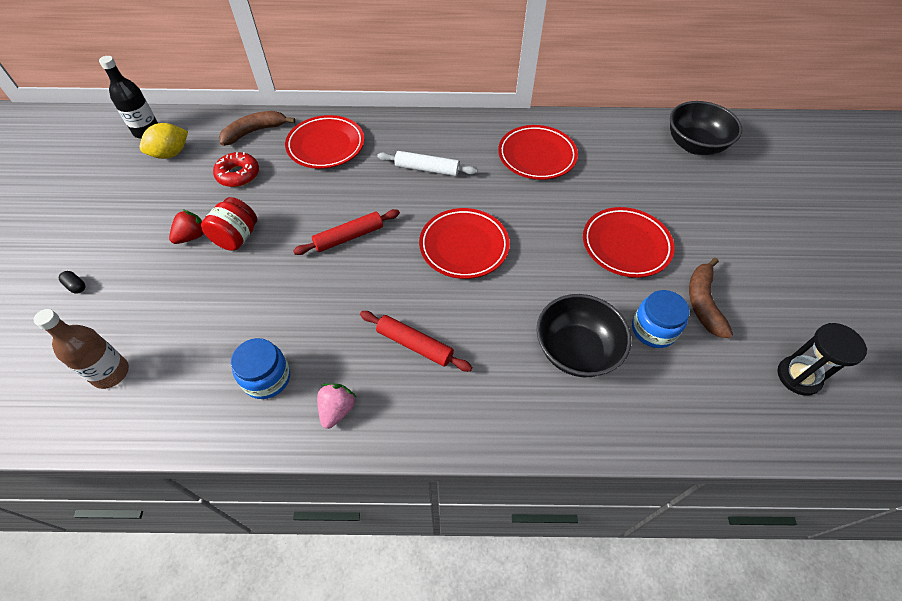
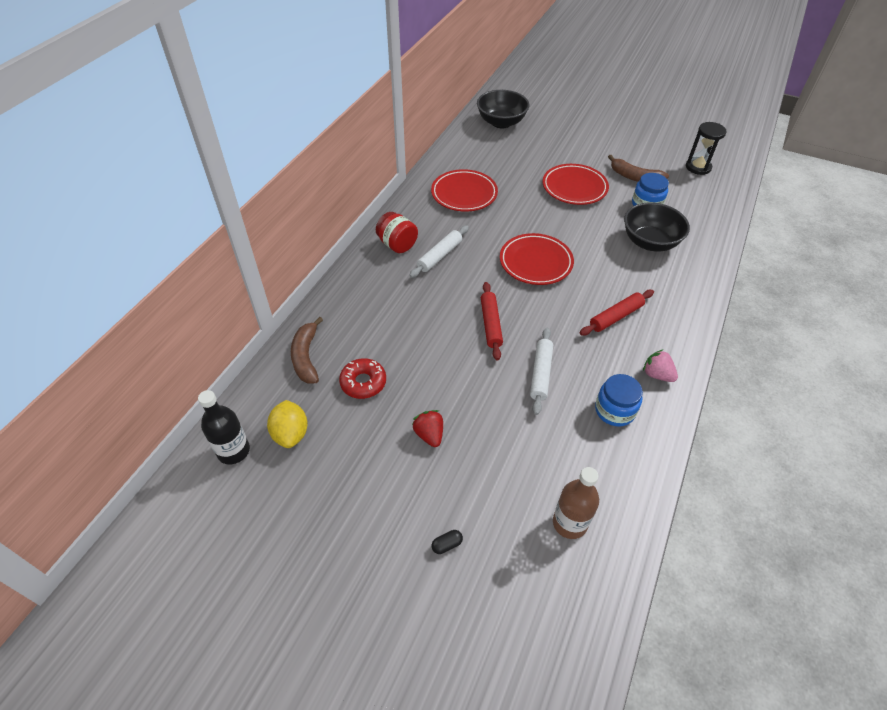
camera: 65 degrees left, 5 degrees down
(236, 237) = (449, 400): red jar -> red jar (397, 245)
(296, 297) = (540, 374): none -> white rolling pin
(326, 146) = (365, 310): red plate -> none

